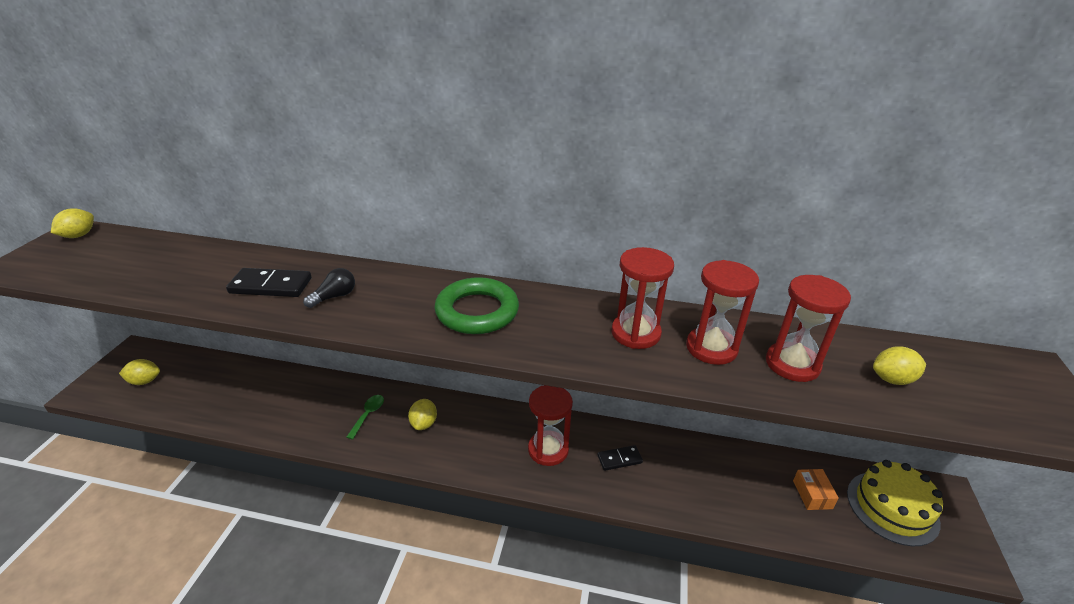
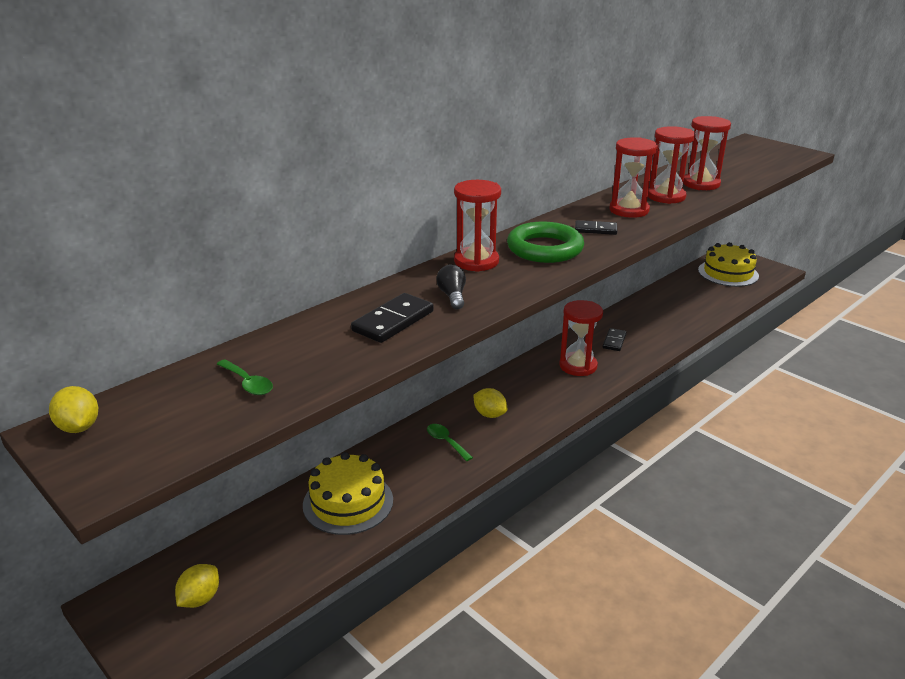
camera: 55 degrees left, 5 degrees down
(147, 265) = (247, 383): none -> green spoon
(266, 398) = (348, 502): none -> yellow cake
(415, 285) = (476, 261): none -> red hourglass
(556, 327) = (595, 229): none -> black domino
(812, 494) = (700, 290): orange box -> none
(892, 379) = (735, 169): yellow lemon -> none

